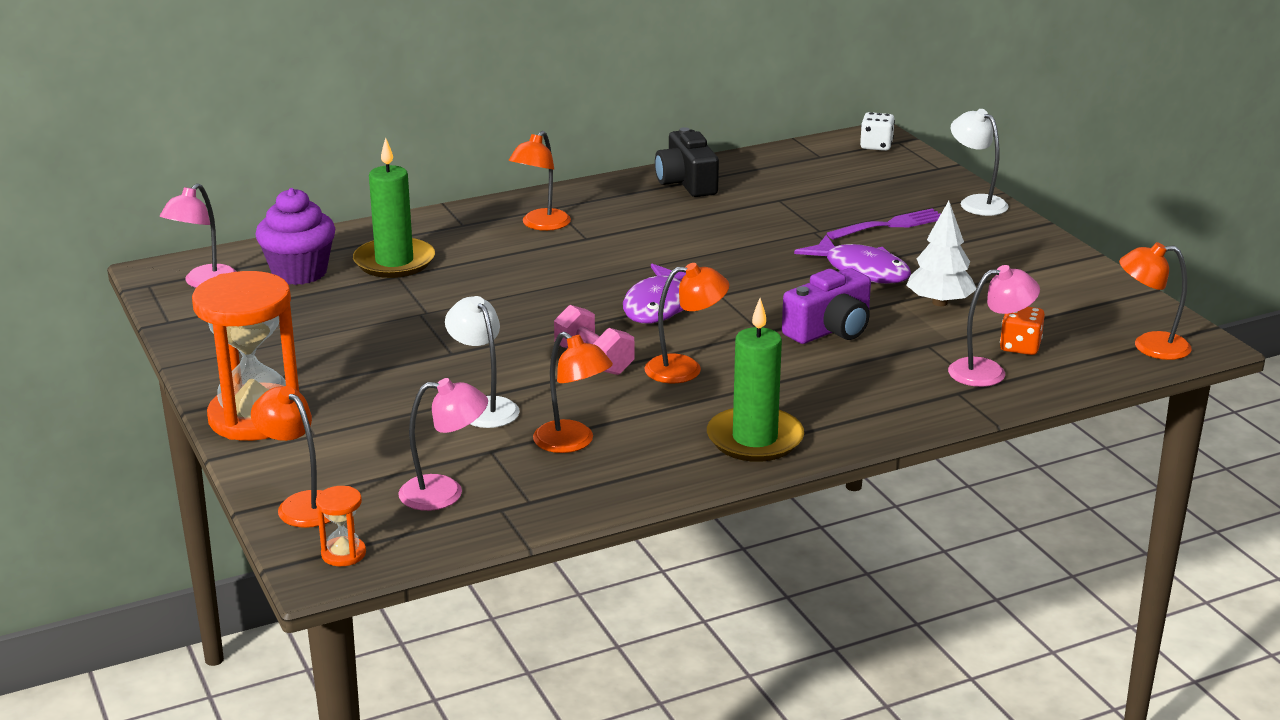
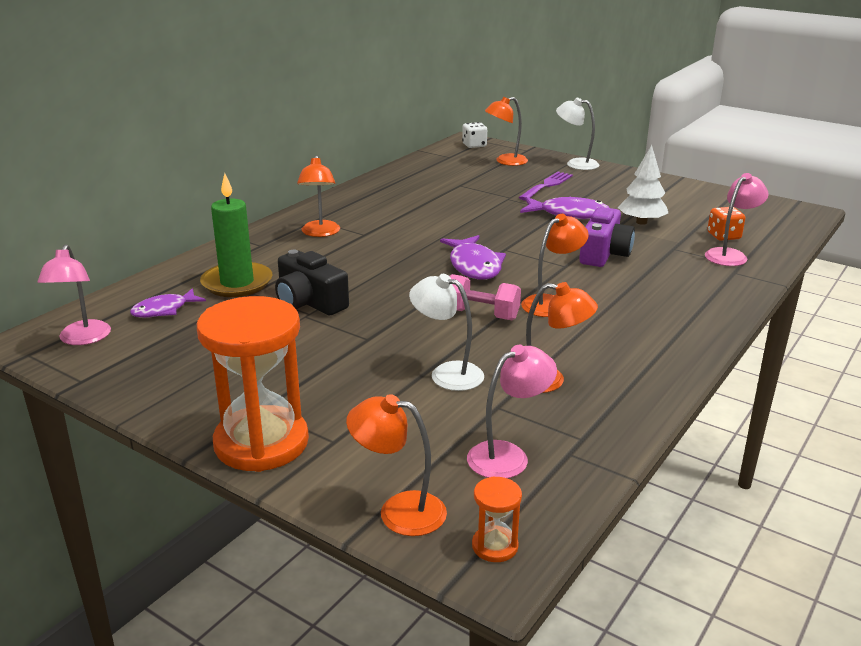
camera: 30 degrees left, 0 degrees up
(299, 273) = (164, 310): purple cupcake -> purple fish
(686, 182) = (386, 187): black camera -> black camera (309, 302)
(755, 439) = (665, 338): green candle -> none
(1149, 346) = (786, 219): orange lamp -> orange lamp (505, 161)

